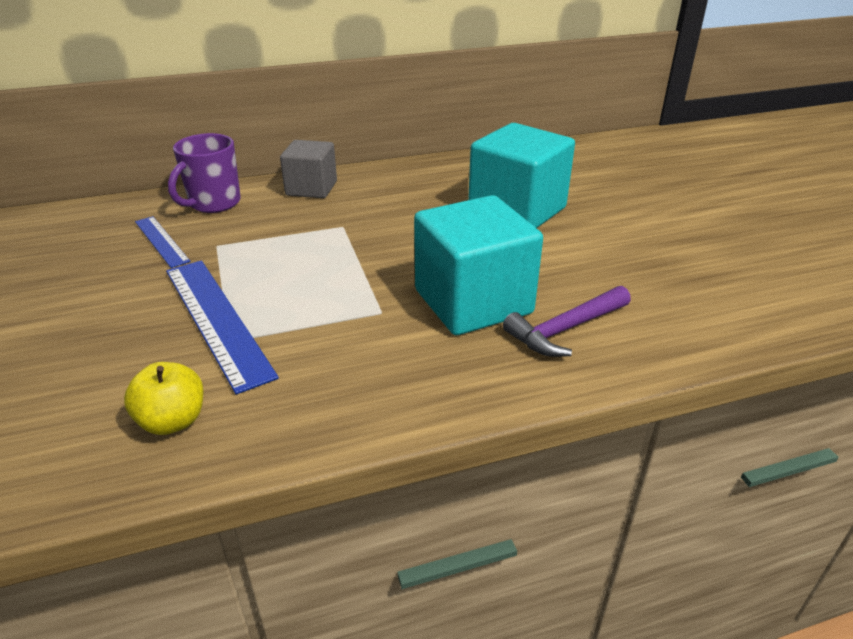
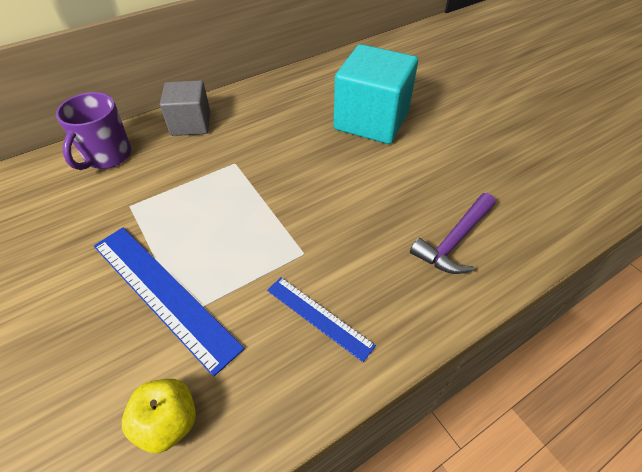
camera: 15 degrees left, 15 degrees up
(161, 241) = (74, 210): blue ruler -> blue ruler (319, 317)
(473, 302) = (373, 226): turquoise cube -> none

